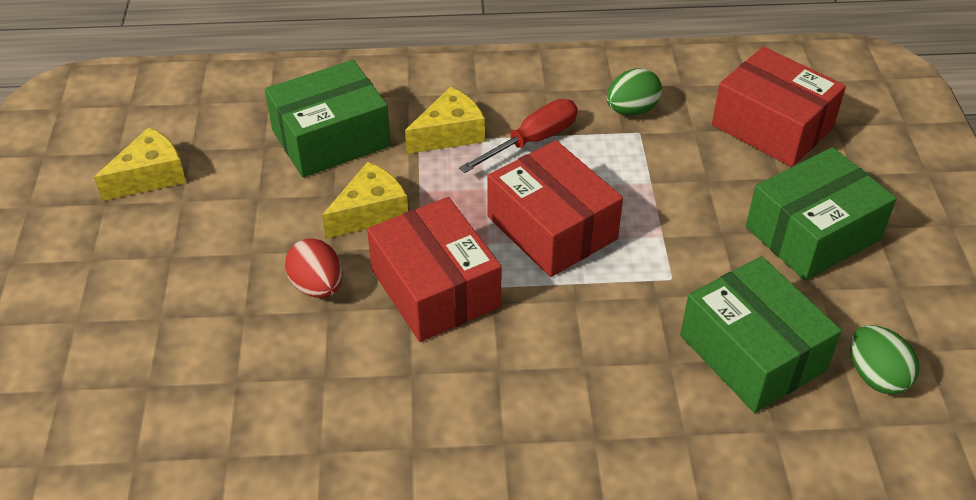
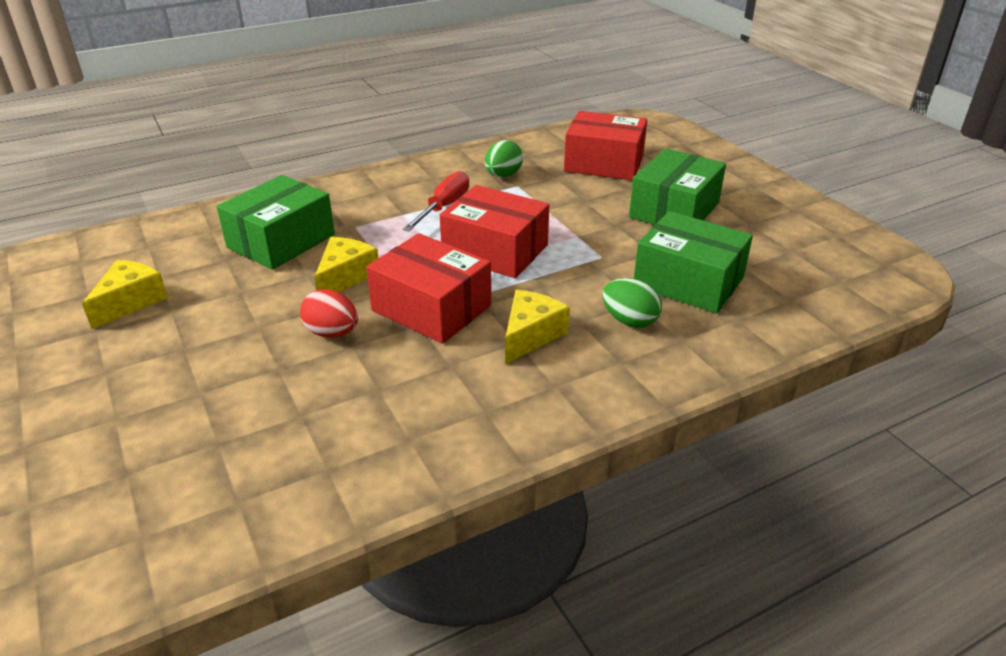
camera: 25 degrees left, 10 degrees down
(449, 134) = (377, 217): yellow cheese -> yellow cheese (531, 335)
(876, 376) = (775, 272): green egg -> green egg (629, 321)

